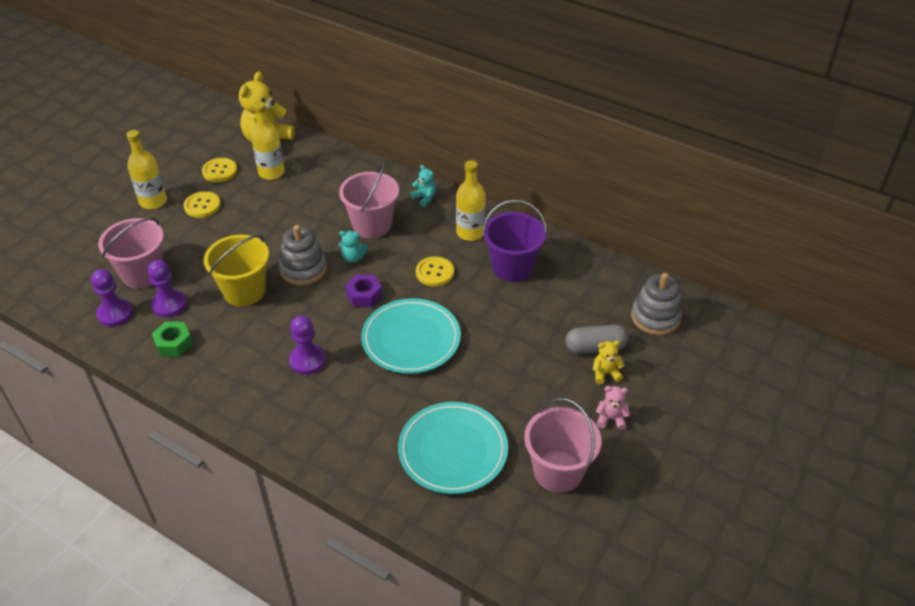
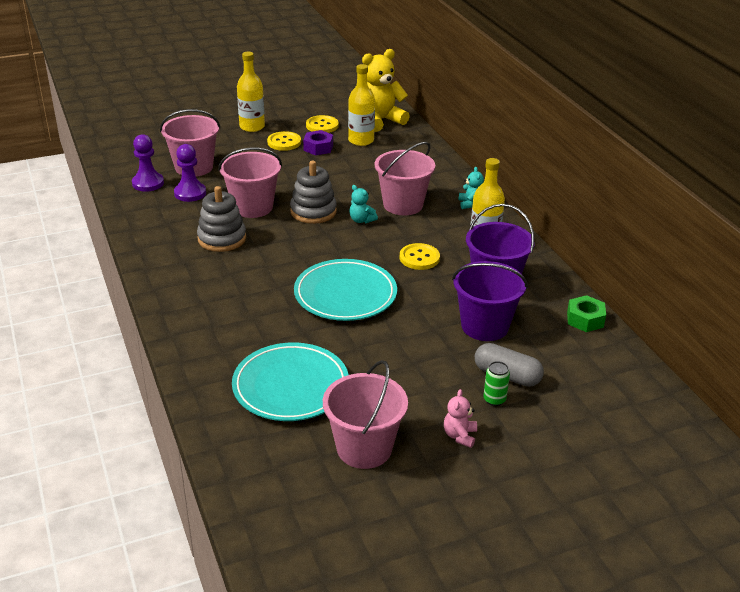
camera: 35 degrees right, 10 degrees down
(173, 343) = (165, 218): green nut -> green nut (585, 319)
(244, 291) = (252, 207): yellow bucket -> pink bucket
(307, 360) = (247, 271): purple pawn -> none
(364, 295) = (341, 248): purple nut -> purple nut (318, 148)
(541, 311) = (484, 326): none -> purple bucket
(605, 373) = (494, 400): yellow teddy bear -> green can
(611, 419) = (460, 436): pink teddy bear -> pink teddy bear turned 120 degrees counterclockwise
(655, 317) = (597, 381): grey stacking toy -> grey stacking toy (222, 239)

